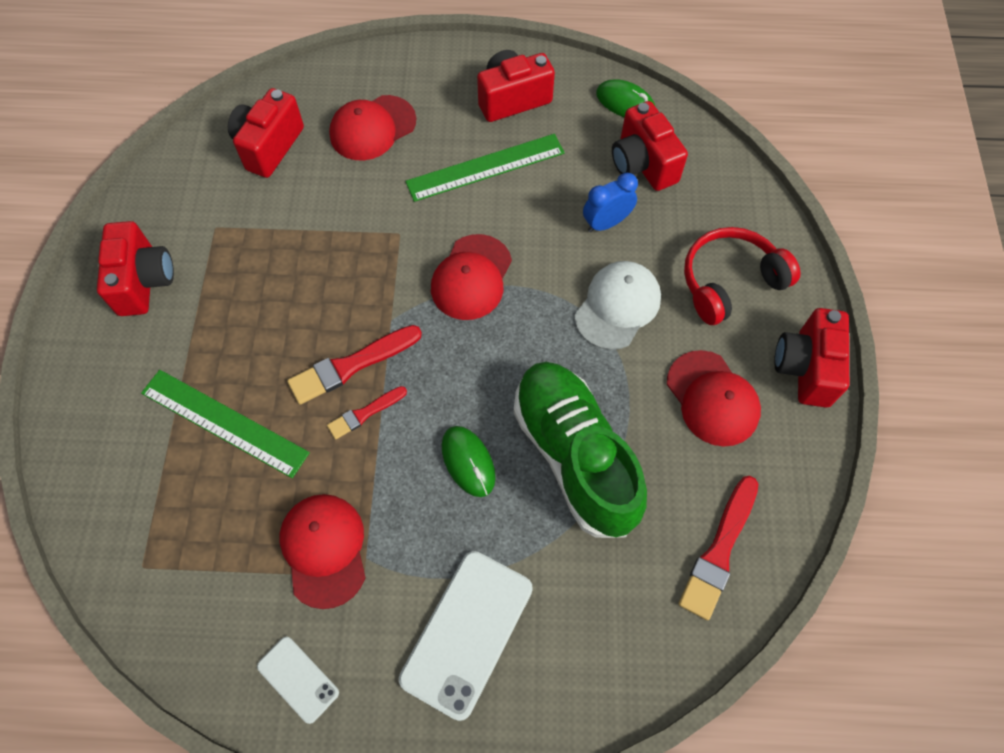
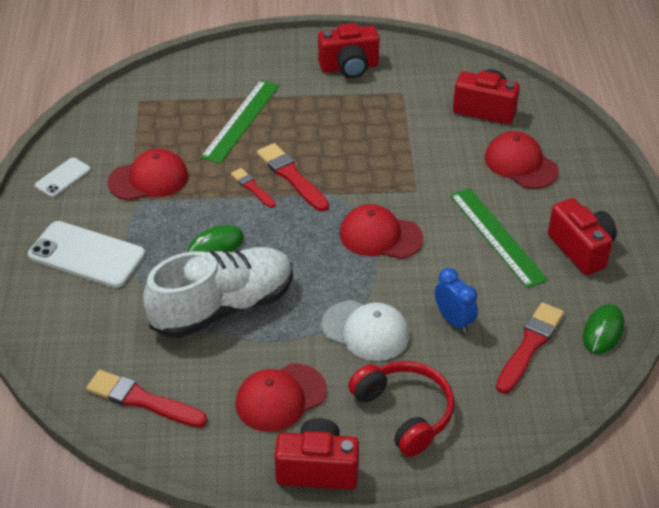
camera: 85 degrees right, 20 degrees down
(574, 455) = (223, 307): green shoe -> white shoe
(643, 164) = (529, 346): red camera -> red brush

